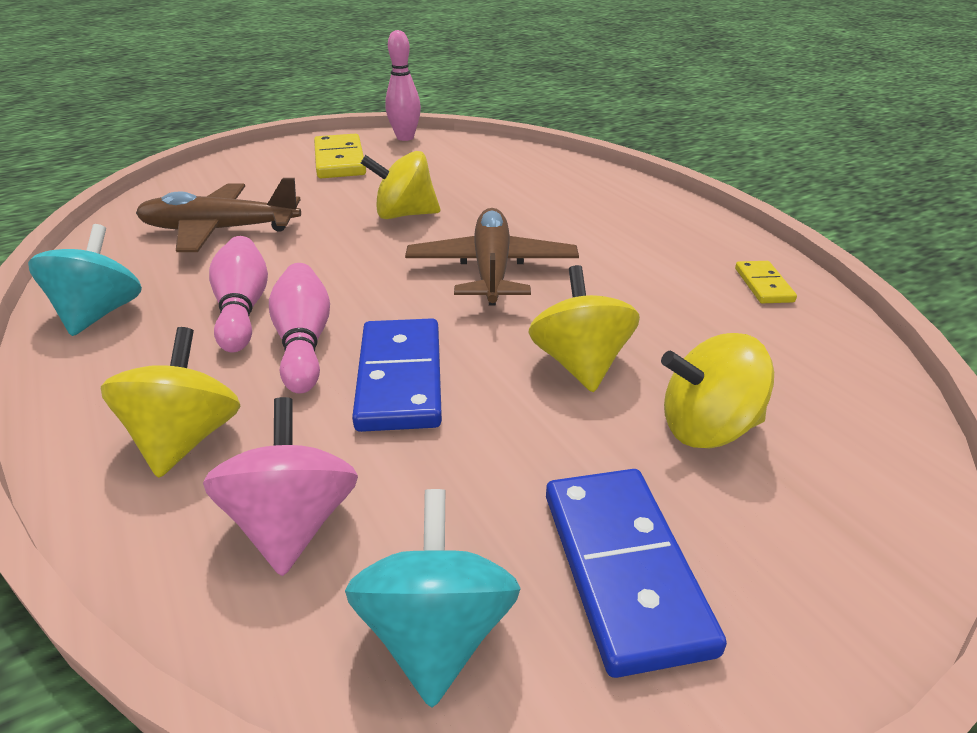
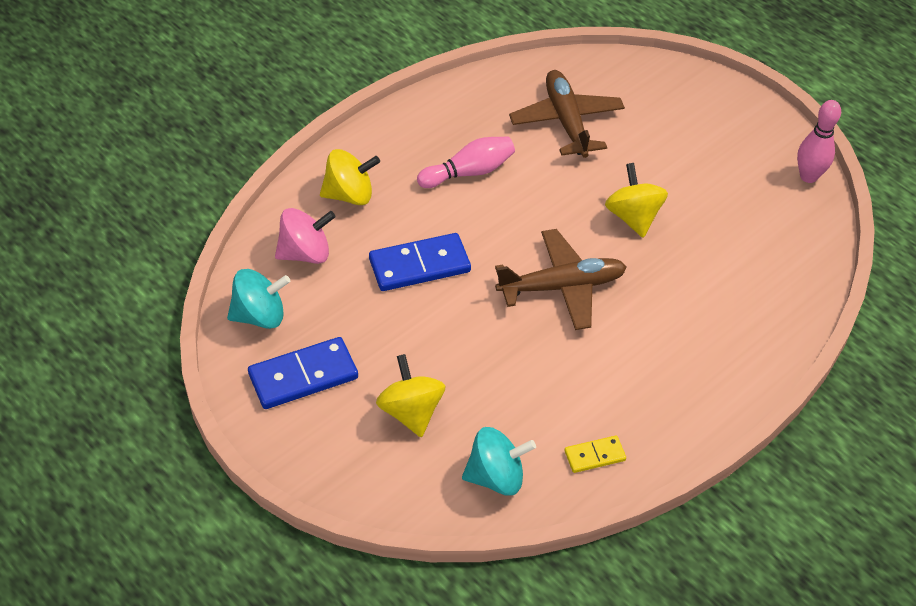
camera: 75 degrees right, 15 degrees up
(100, 313) = (444, 111): turquoise spinning top -> turquoise spinning top (496, 477)
(304, 342) = (442, 212): pink bowling pin -> none
(339, 161) = (727, 146): yellow domino -> none
(580, 364) = (457, 348): yellow spinning top -> none

